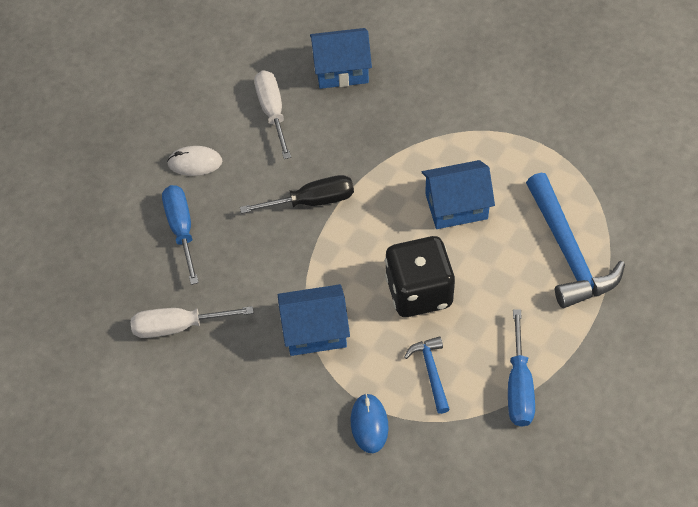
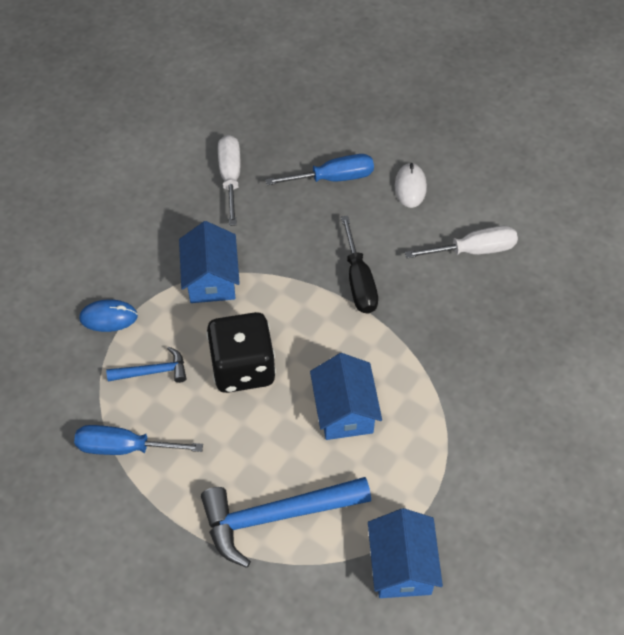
camera: 90 degrees right, 0 degrees up
(341, 70) = (532, 314): blue house -> blue house (401, 566)

